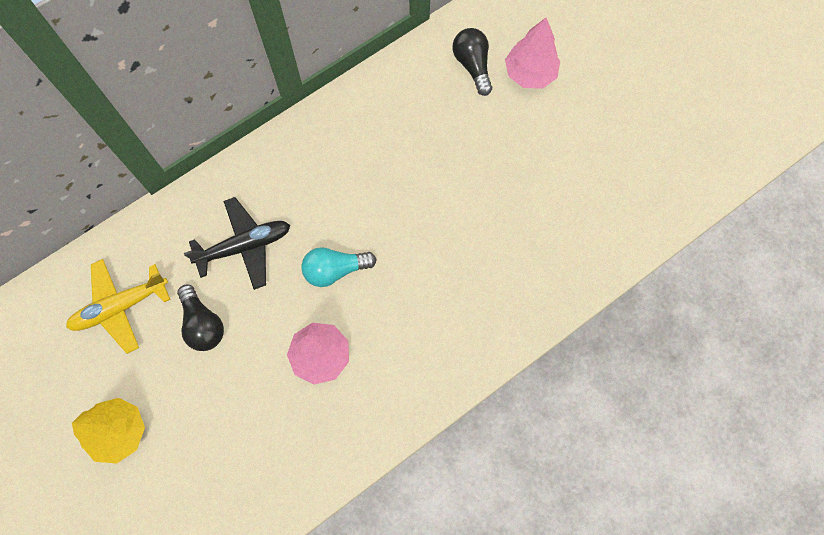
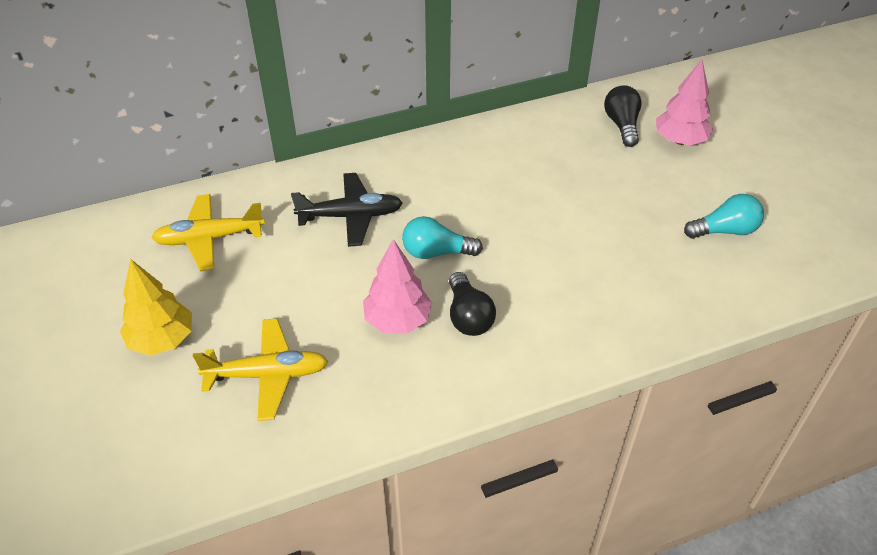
camera: 15 degrees right, 25 degrees down
(203, 324) = (285, 268): black light bulb -> black light bulb (468, 316)
(225, 443) = (267, 375): none -> yellow plane
(584, 180) = (724, 231): none -> turquoise light bulb

